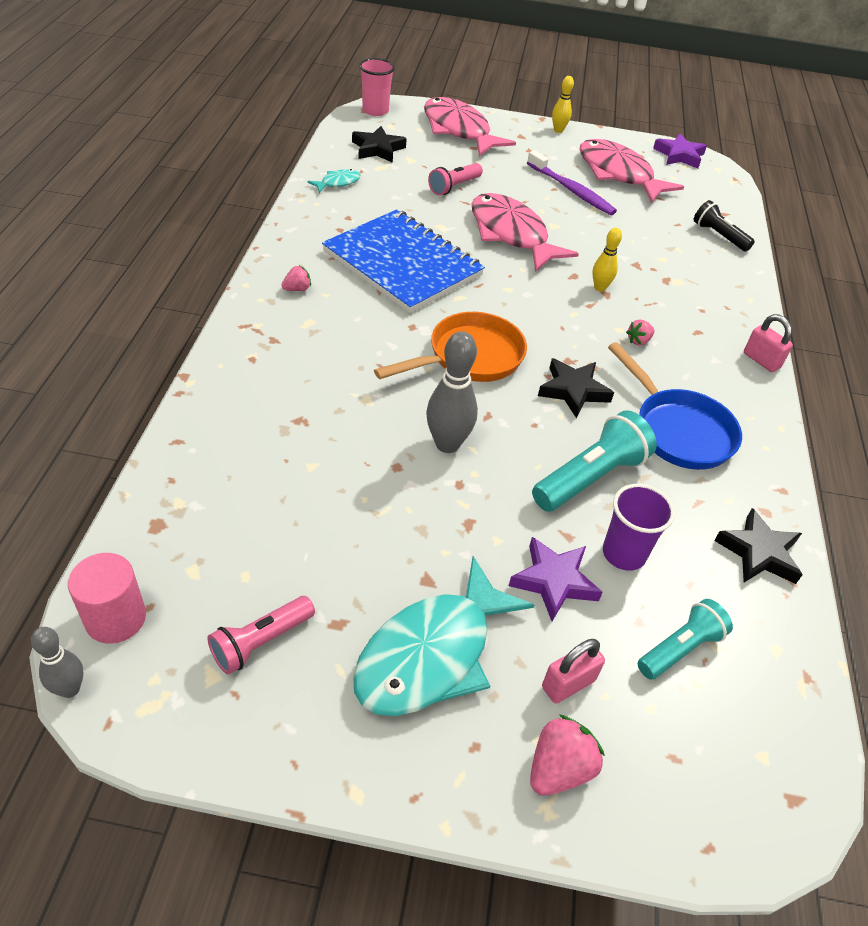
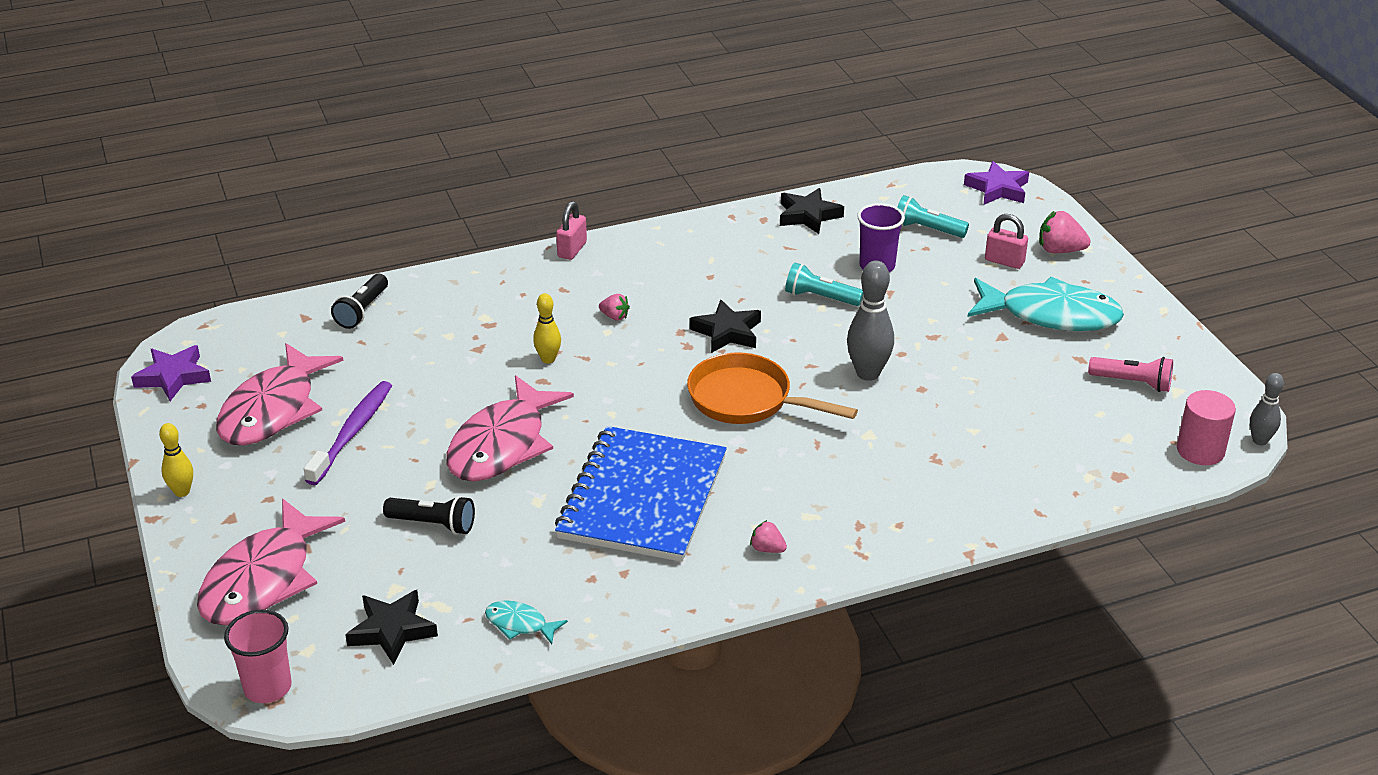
camera: 115 degrees left, 10 degrees down
(454, 187) = (433, 524): pink flashlight -> black flashlight
(554, 581) = (936, 287): purple star -> purple star (997, 189)
(591, 477) = (820, 297): turquoise flashlight -> turquoise flashlight, size x0.65
(678, 430) = (717, 271): blue pan -> none

